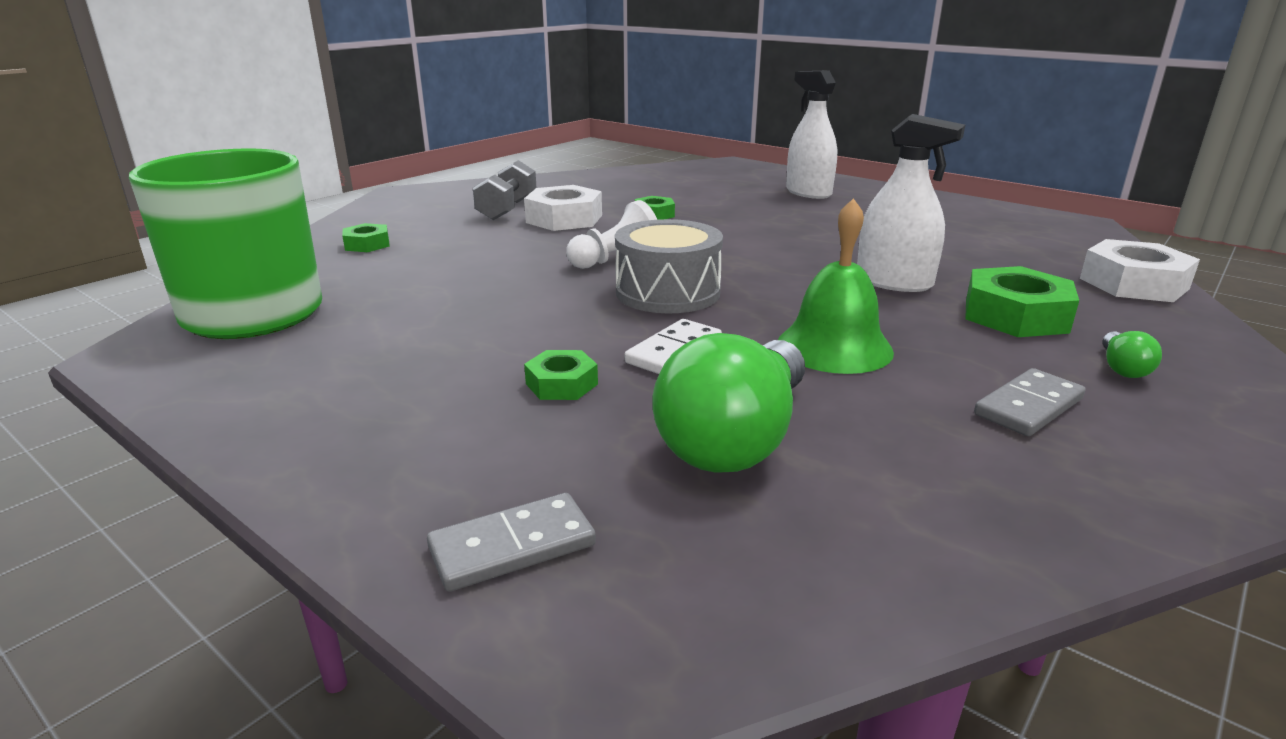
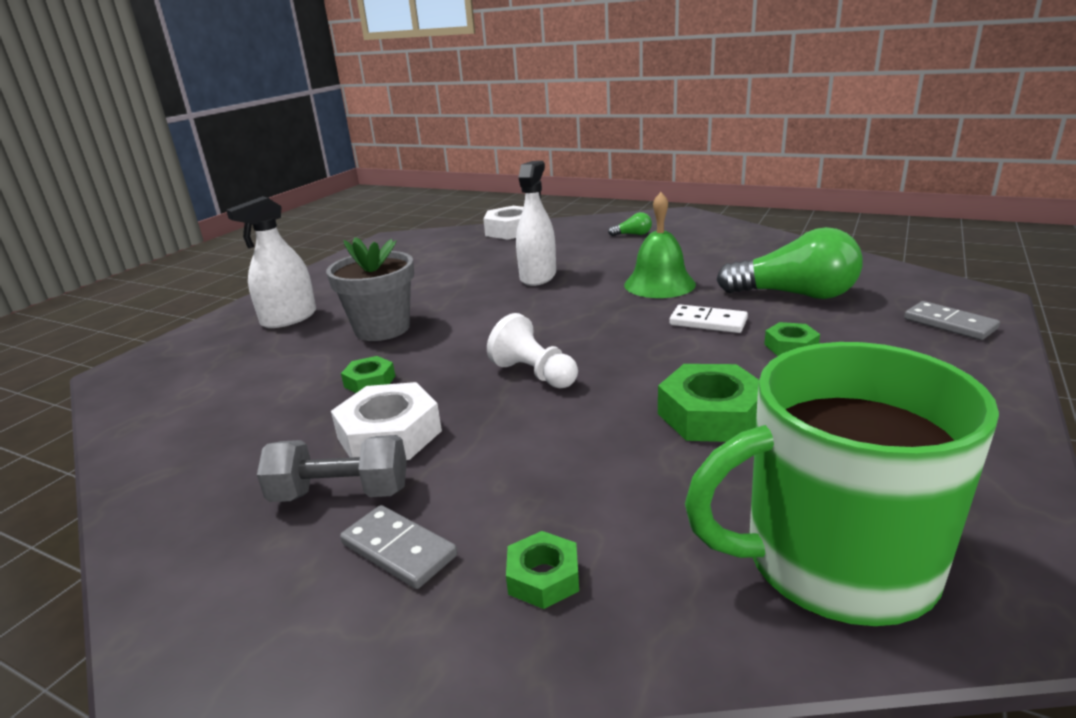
camera: 100 degrees left, 0 degrees up
(667, 292) = (602, 340): grey drum -> none
(762, 218) = (382, 329): none -> grey flower pot
(1015, 315) = (578, 250): green nut -> green nut (711, 415)
(1028, 406) = (692, 248): grey domino -> grey domino (398, 550)

